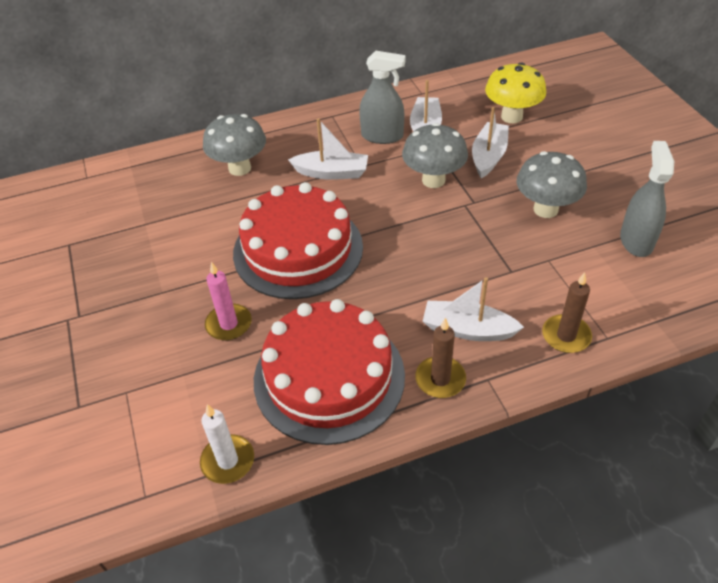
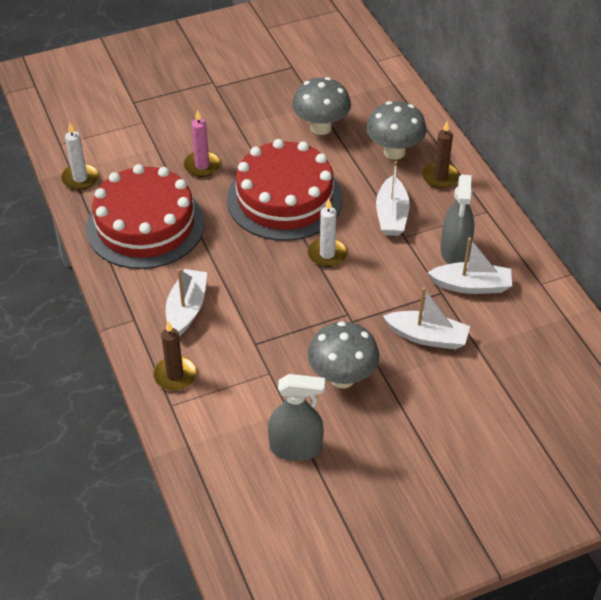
camera: 85 degrees right, 0 degrees up
(384, 218) = (327, 254): none -> white candle
(433, 180) = (384, 290): grey mushroom -> grey mushroom (321, 128)
(440, 379) = (137, 290): brown candle -> brown candle (440, 177)
(511, 116) = (504, 362): yellow mushroom -> none

